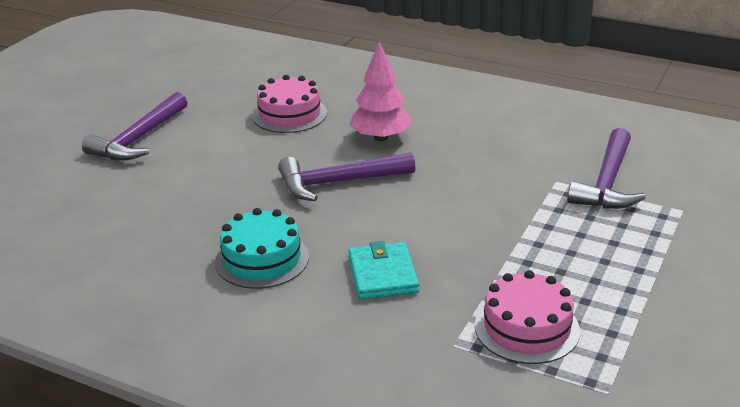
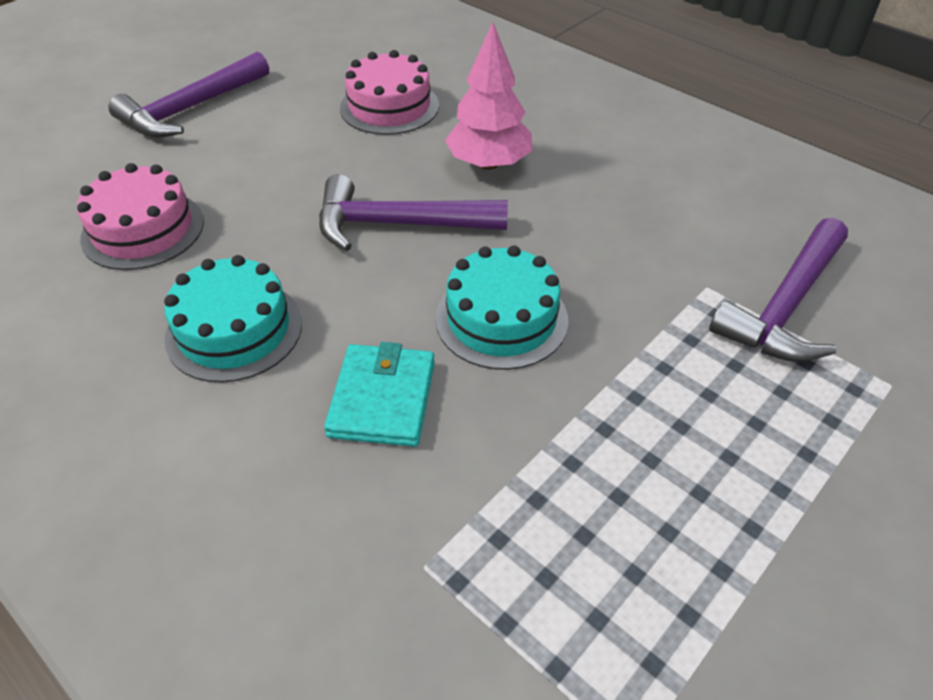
camera: 15 degrees right, 15 degrees up
(436, 221) = (501, 319): none -> turquoise cake
(526, 328) = (552, 563): pink cake -> pink cake (143, 229)

